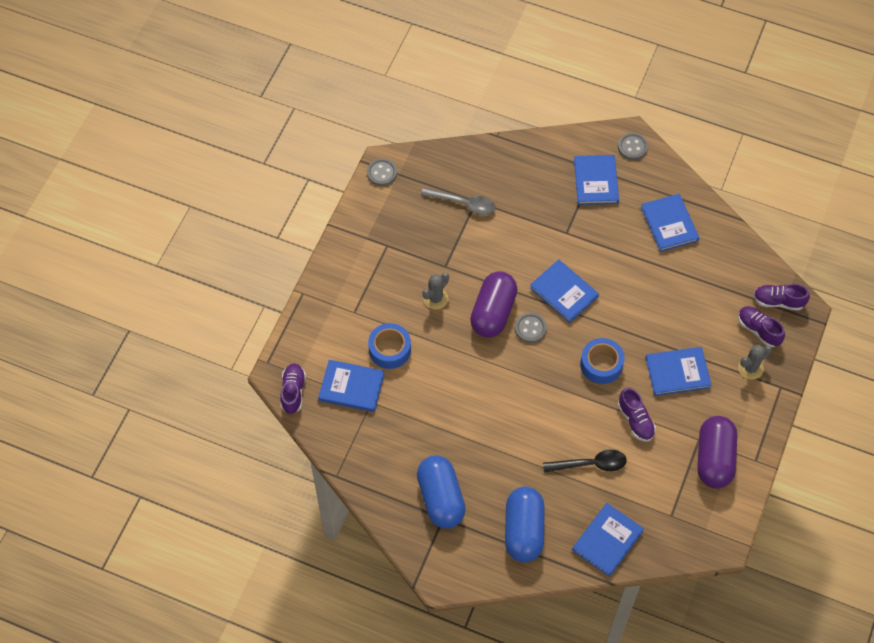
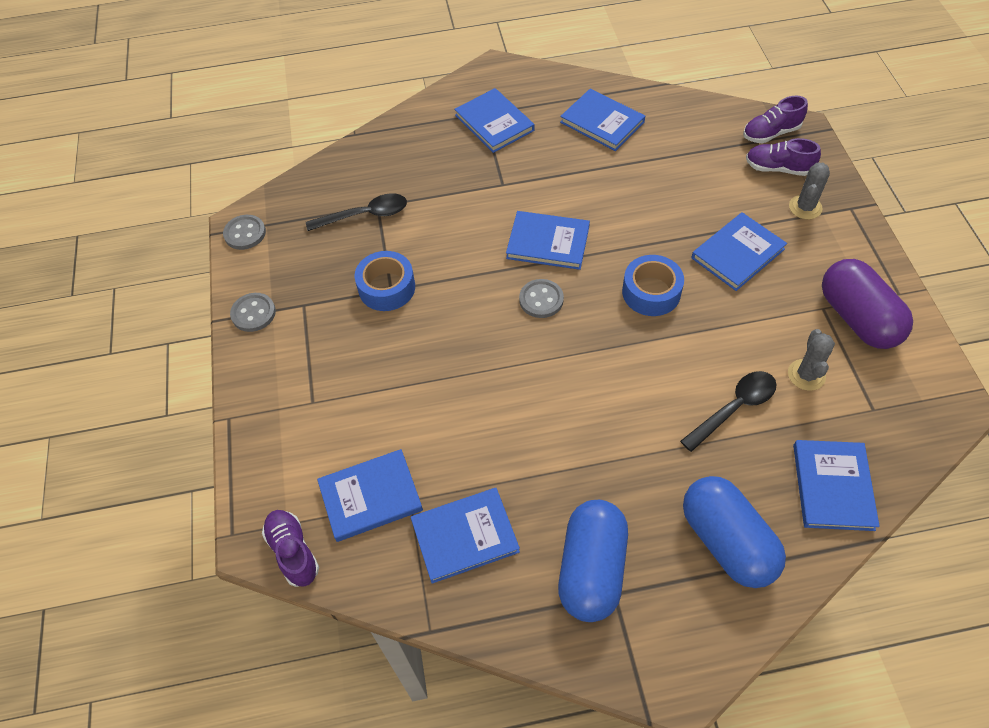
camera: 30 degrees left, 5 degrees down
(387, 439) = (465, 536): none -> blue book
(389, 349) = (389, 420): blue tape -> blue tape (387, 288)
(435, 298) = (405, 330): grey cactus -> grey cactus (806, 375)
(440, 498) = (591, 569): blue capsule -> blue capsule turned 60 degrees clockwise
(463, 203) = (364, 215): grey spoon -> black spoon
(493, 312) = (485, 307): purple capsule -> none
(632, 147) = (506, 76): grey button -> grey button (253, 313)
(635, 420) = (739, 329): purple shoe -> none

